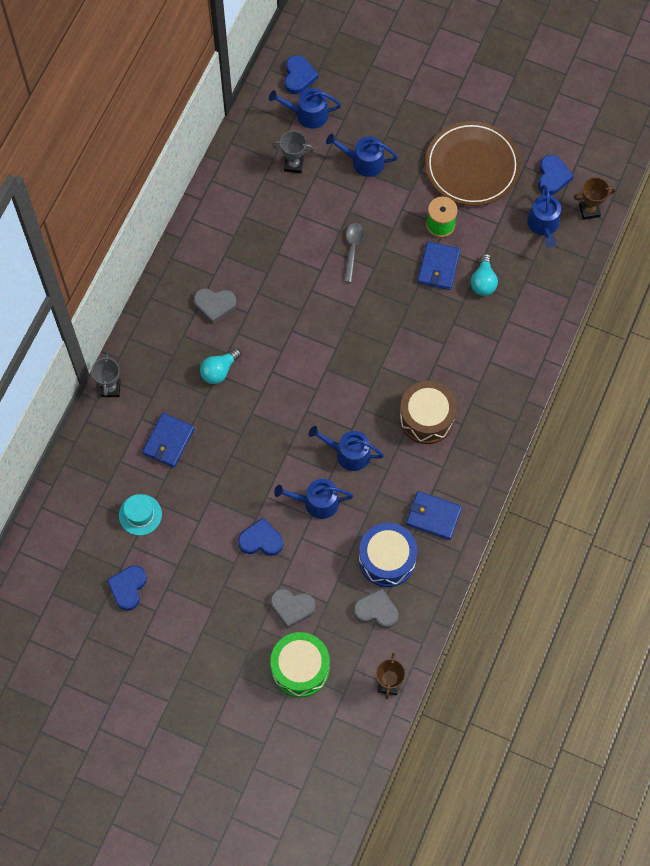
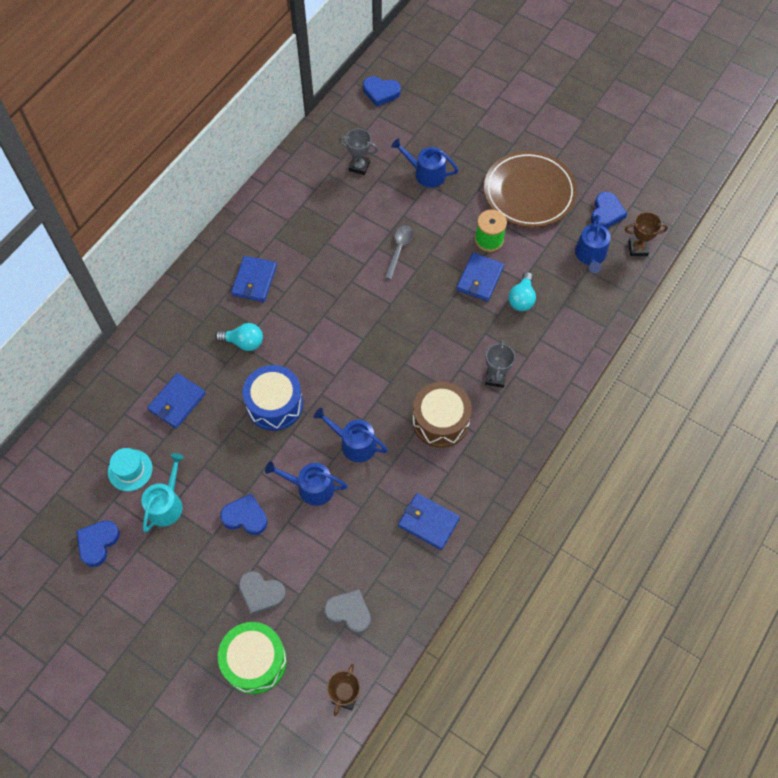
camera: 10 degrees right, 5 degrees down
(110, 388) = (134, 342): grey trophy -> grey trophy (495, 378)
(183, 540) = (166, 504): none -> turquoise watering can
(214, 305) = (254, 280): grey heart -> blue wallet
(219, 371) = (244, 342): turquoise light bulb -> turquoise light bulb turned 135 degrees counterclockwise
(299, 77) = (381, 92): blue heart -> blue heart turned 90 degrees clockwise
(307, 114) = (382, 125): blue watering can -> none
(387, 559) = (371, 559): blue drum -> blue drum (275, 404)

